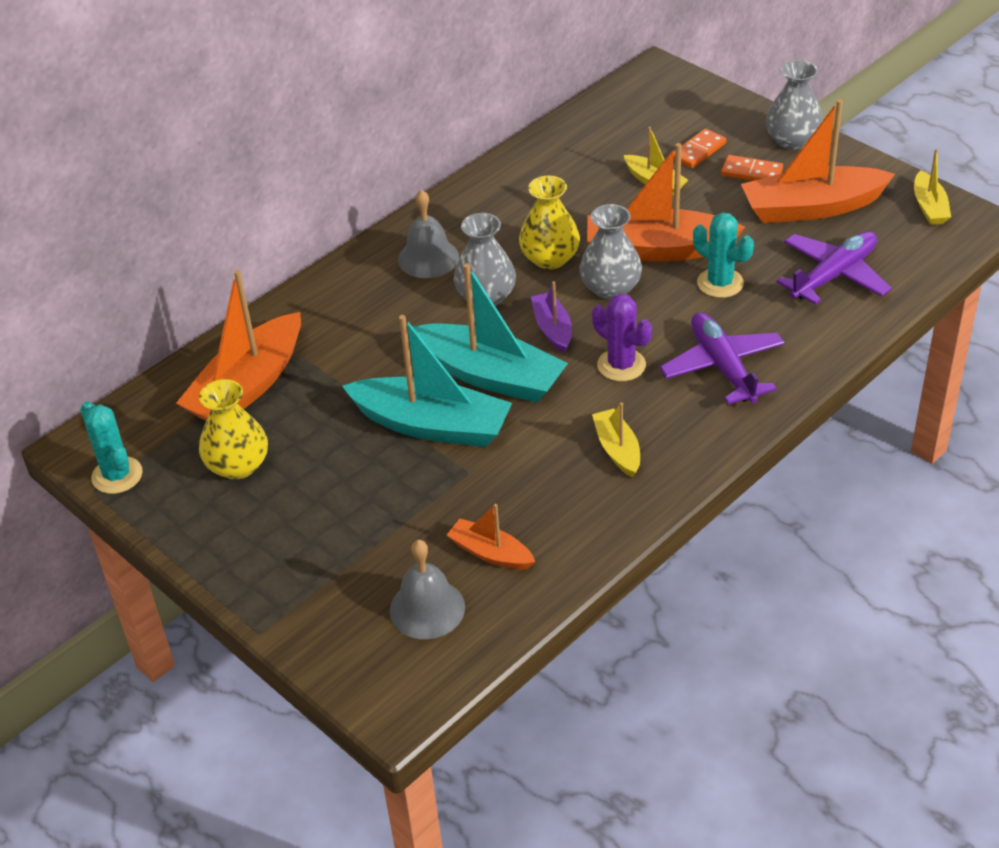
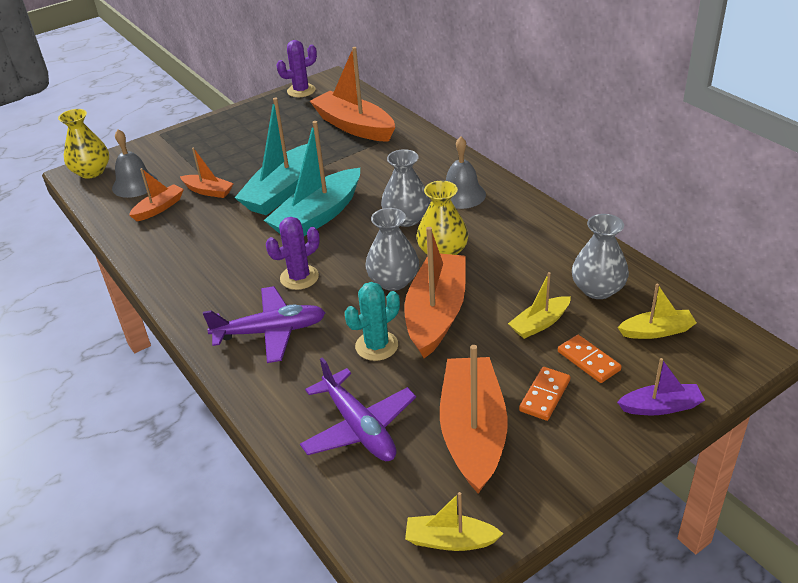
camera: 100 degrees right, 5 degrees down
(117, 475) = (301, 91): turquoise cactus -> purple cactus
(238, 465) = (287, 125): yellow vase -> yellow vase (91, 172)
(439, 508) = (208, 191): none -> orange boat
(552, 329) = (356, 247): purple boat -> purple boat (660, 407)
(617, 449) = (213, 267): yellow boat -> yellow boat (656, 331)
(792, 140) = (601, 440): grey vase -> grey vase (597, 289)

